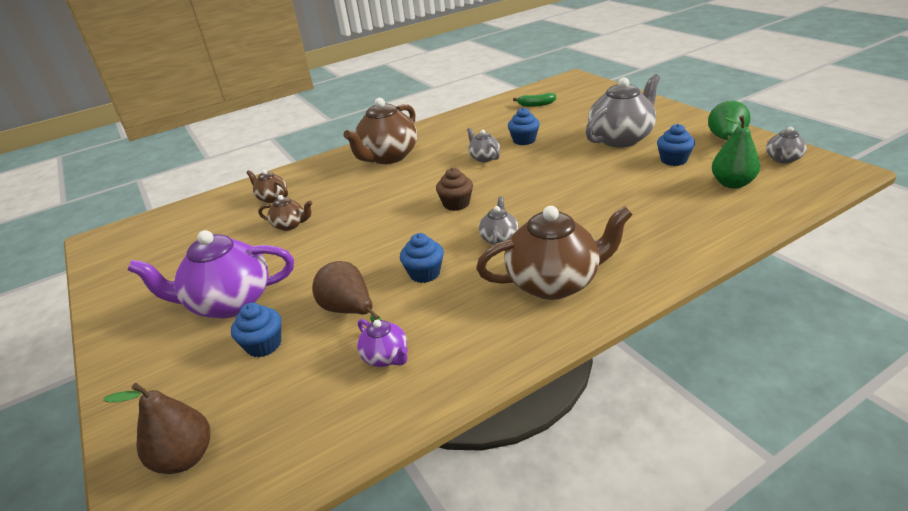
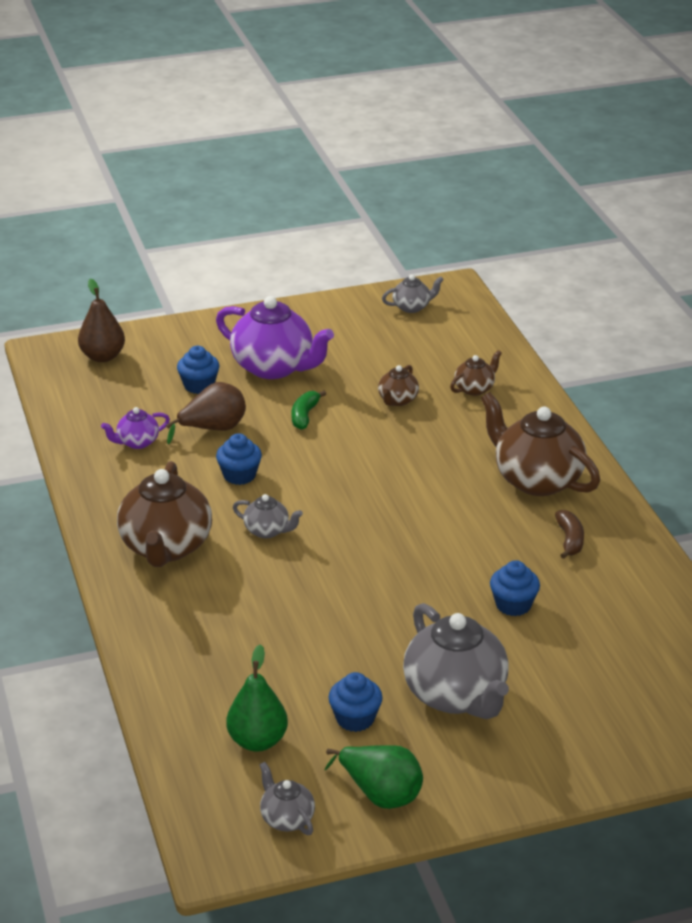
camera: 100 degrees right, 0 degrees up
(229, 303) = (274, 367): purple teapot -> purple teapot turned 120 degrees clockwise
(449, 137) = (569, 540): none -> brown banana
(456, 204) = (364, 515): brown cupcake -> none
(484, 158) = (477, 558): grey teapot -> grey teapot (412, 307)
(536, 105) = (653, 651): green banana -> green banana (304, 416)

